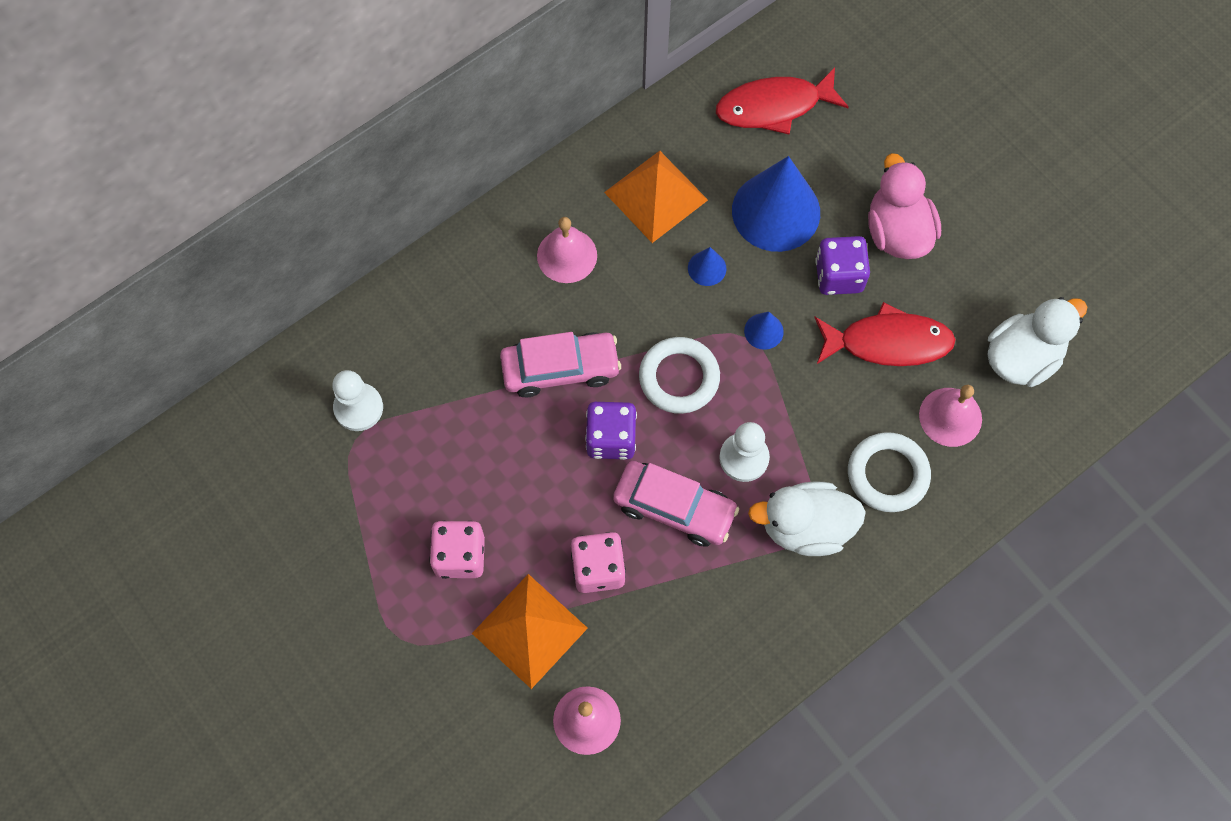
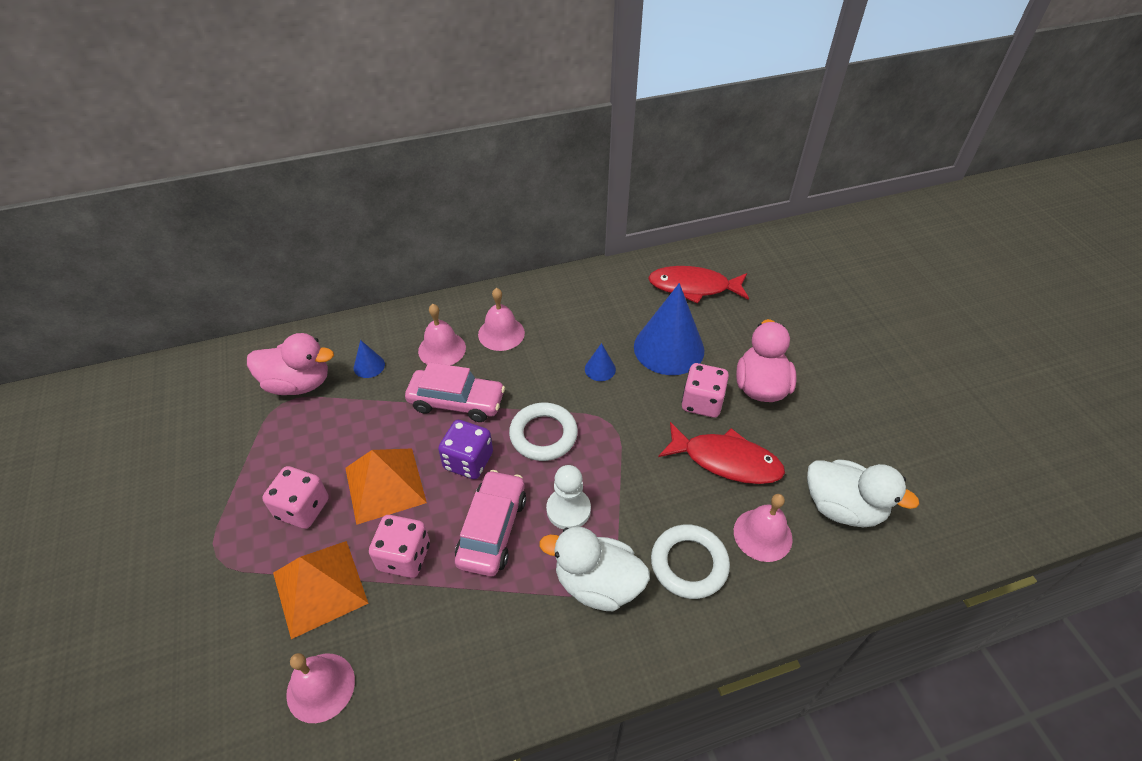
camera: 20 degrees right, 20 degrees down
(358, 408) = (298, 383): white pawn -> pink duck
(505, 302) = (442, 349): none -> pink bell
(655, 196) = (583, 316): orange pyramid -> orange pyramid (385, 485)
(674, 507) = (492, 529): pink car -> pink car turned 120 degrees counterclockwise
(763, 331) = (625, 422): blue cone -> blue cone (369, 366)
(839, 276) = (702, 402): purple dice -> pink dice
(1022, 357) = (842, 507): white duck -> white duck turned 45 degrees clockwise

